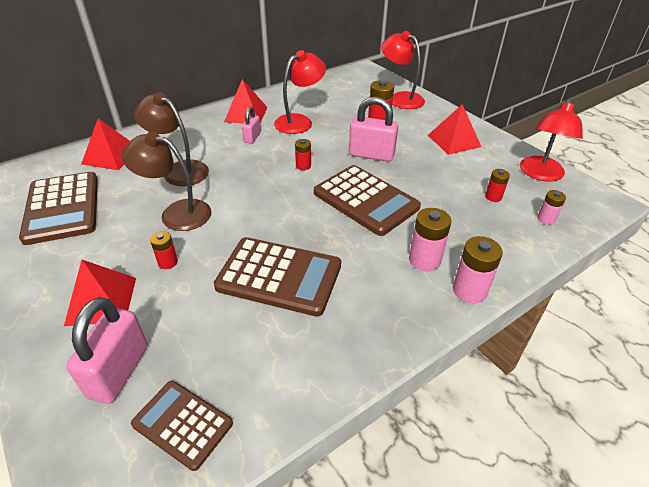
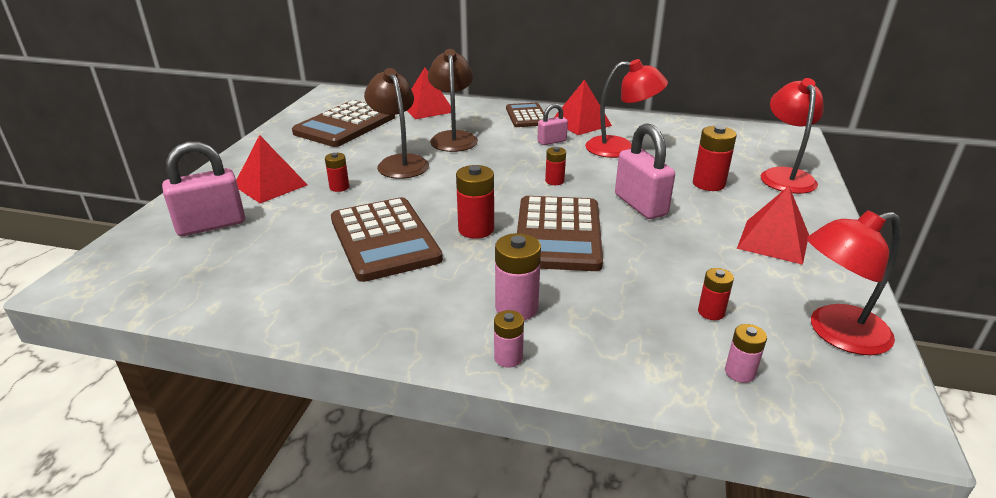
camera: 50 degrees right, 10 degrees down
(182, 424) = (184, 273): brown calculator -> brown calculator (527, 116)
(319, 228) = (476, 229): none -> red battery
(469, 290) = (508, 358): pink battery -> pink battery, size x0.60

